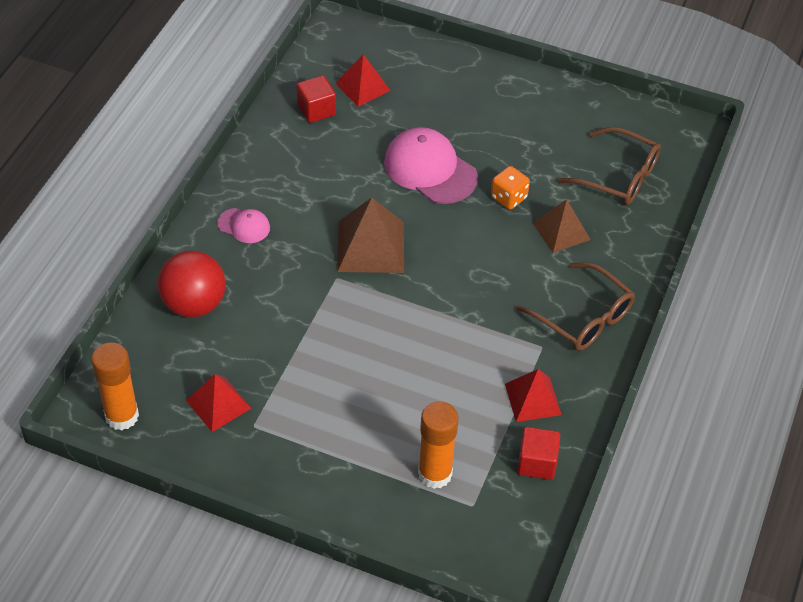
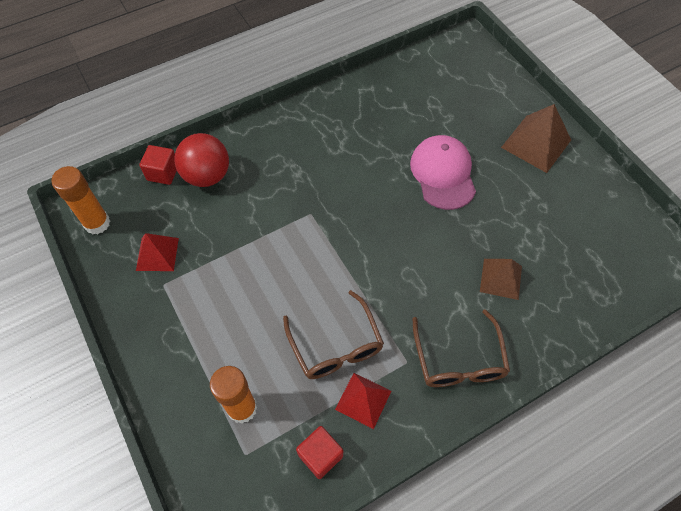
camera: 40 degrees right, 10 degrees up
(244, 226) = (285, 141): pink cap -> none
(316, 110) = (402, 89): red cube -> red cube (163, 173)
(363, 87) = (448, 89): red pyramid -> none
(371, 246) = (353, 205): brown pyramid -> brown pyramid (536, 143)
(508, 197) = (482, 228): orange dice -> none
(618, 176) = (584, 262): brown glasses -> brown glasses (335, 345)

